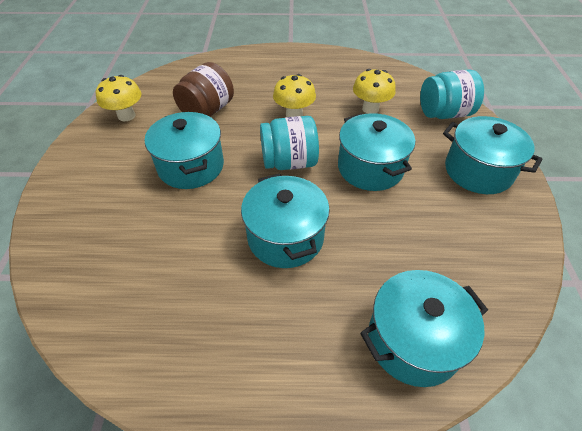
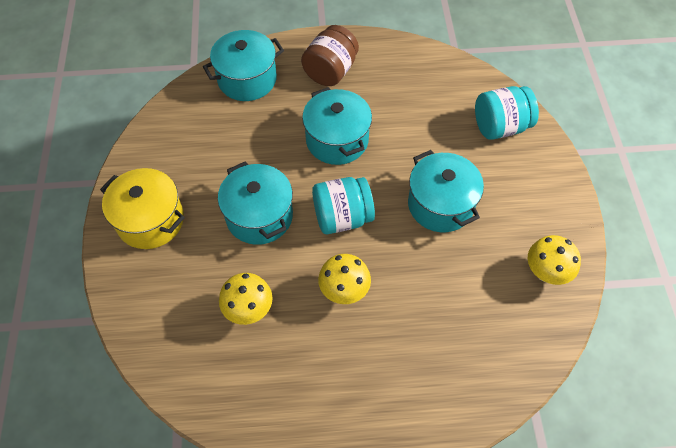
camera: 175 degrees right, 10 degrees up
(207, 110) = (452, 290): brown jar -> brown jar (330, 71)
(444, 113) = (157, 308): turquoise jar -> turquoise jar (500, 126)
(478, 171) = (150, 220): turquoise pot -> yellow pot

